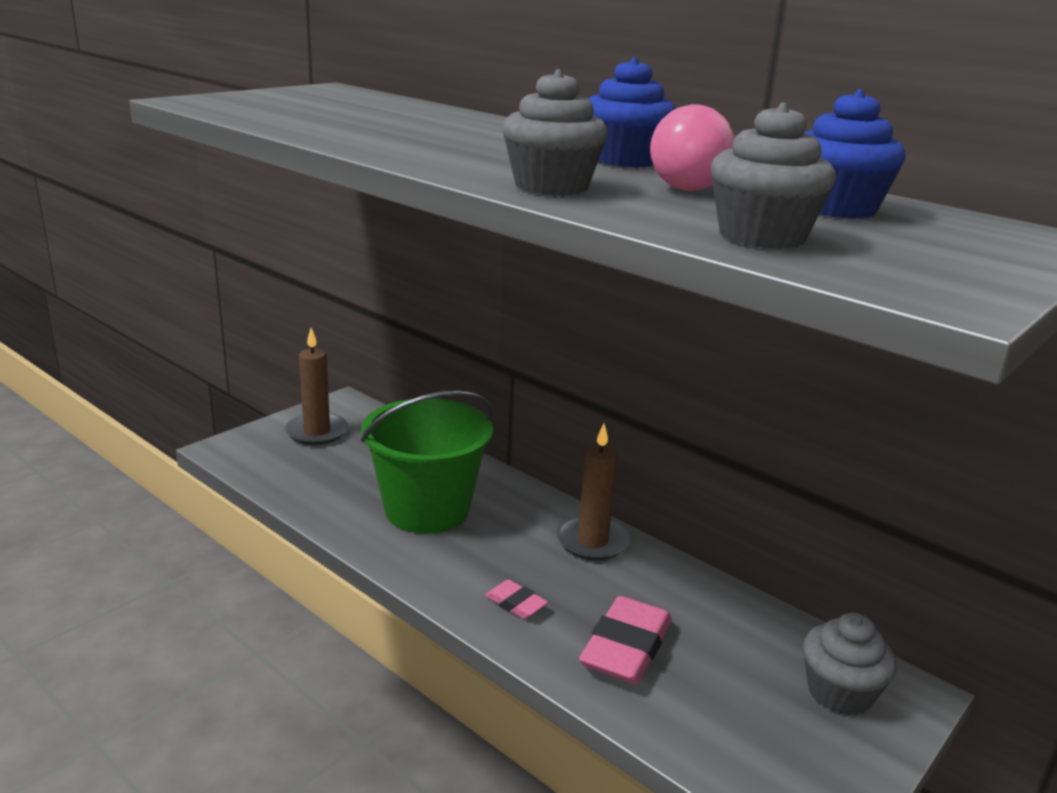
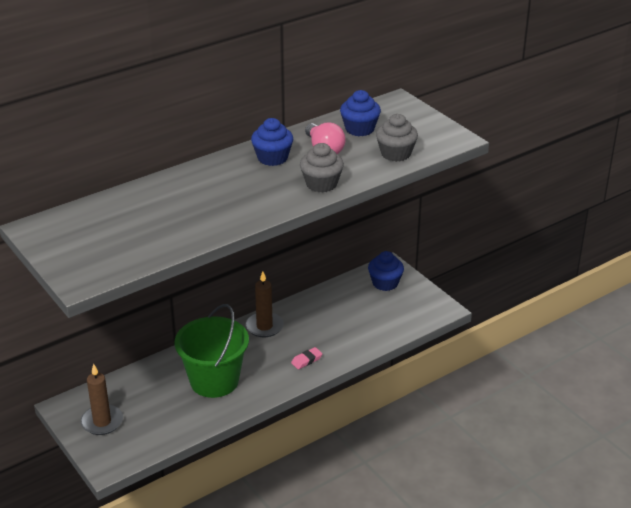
camera: 75 degrees left, 10 degrees up
(626, 648) = (346, 333): pink eraser -> none
(839, 692) = (385, 283): grey cupcake -> blue cupcake

